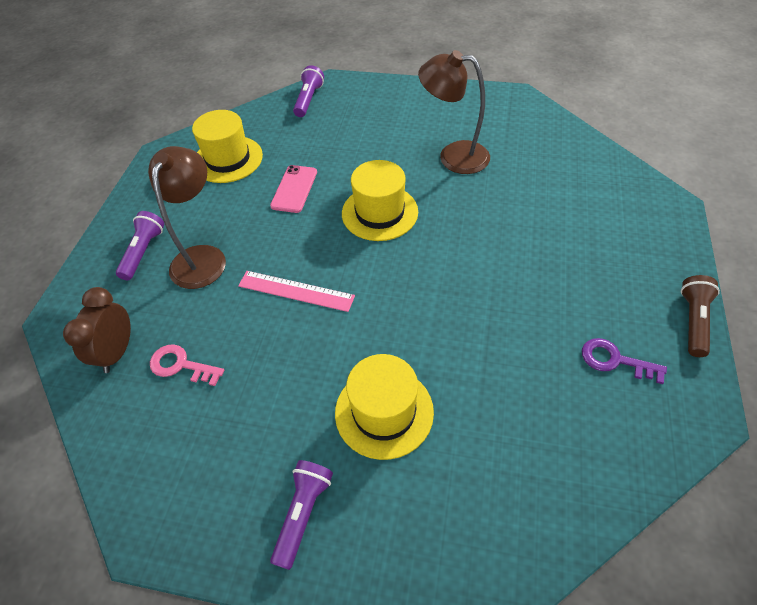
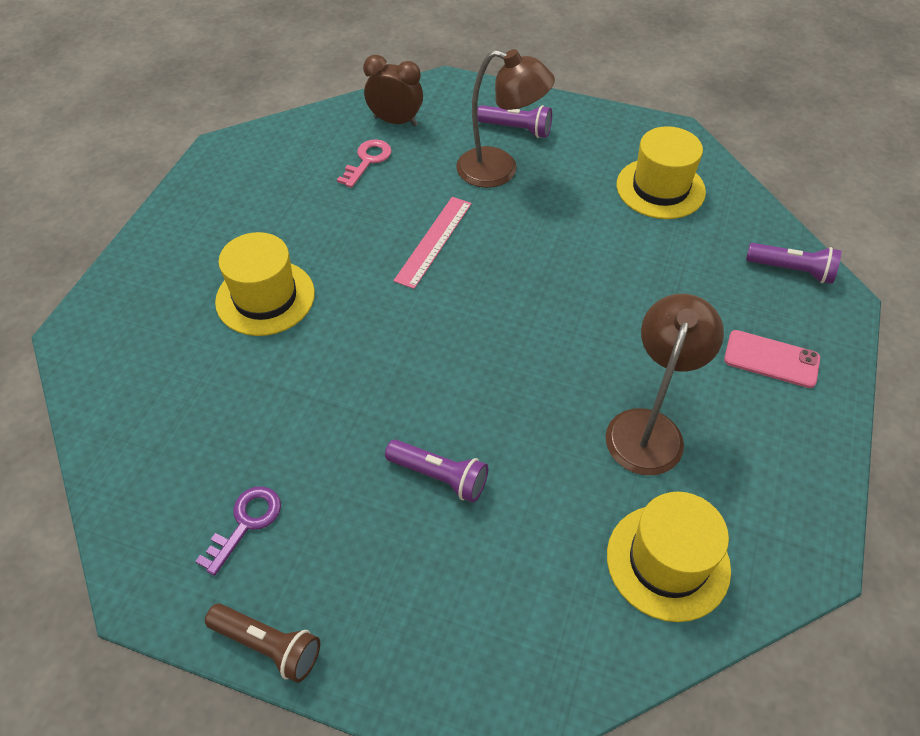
camera: 95 degrees right, 0 degrees up
(294, 189) = (597, 246): pink phone -> pink phone (771, 359)
(303, 513) = (195, 235): purple flashlight -> purple flashlight (439, 477)
(379, 212) = (541, 326): yellow hat -> yellow hat (668, 561)

